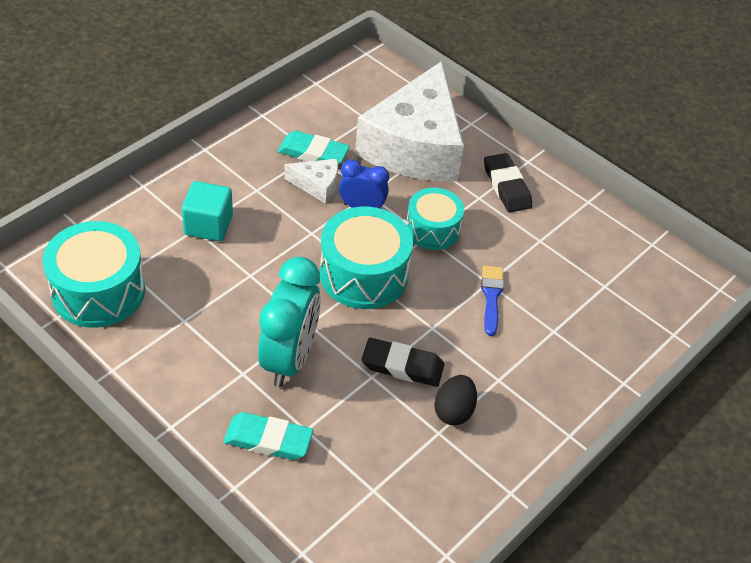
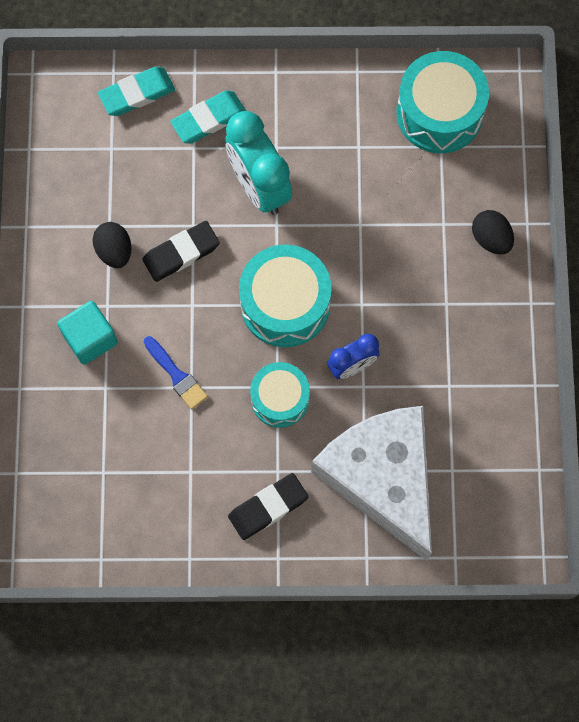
camera: 140 degrees right, 25 degrees up
(178, 197) = (491, 238): none -> black egg
(208, 225) = (439, 236): turquoise cube -> turquoise cube (90, 338)
(313, 153) = (449, 385): turquoise eraser -> turquoise eraser (137, 93)
(317, 185) = (409, 354): white cheese -> none
(506, 186) = (268, 507): black eraser -> black eraser turned 60 degrees counterclockwise

